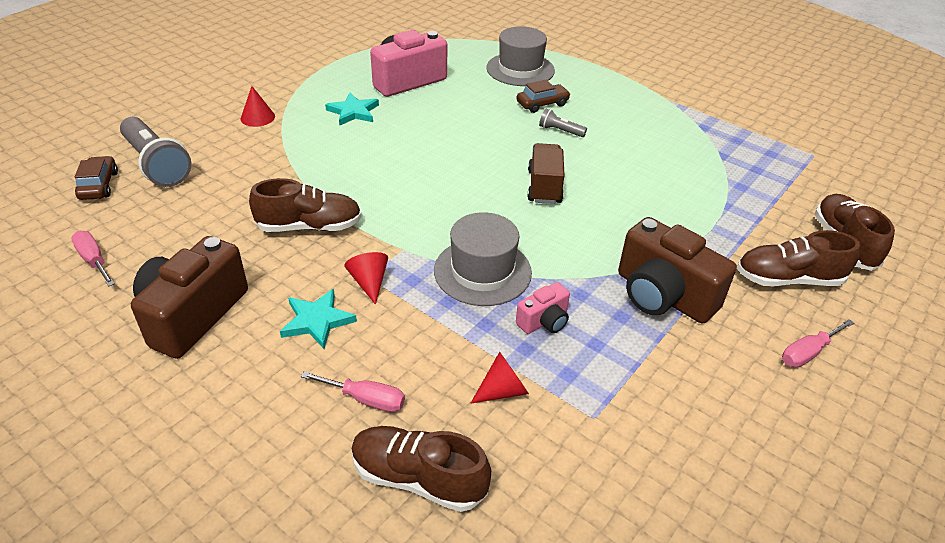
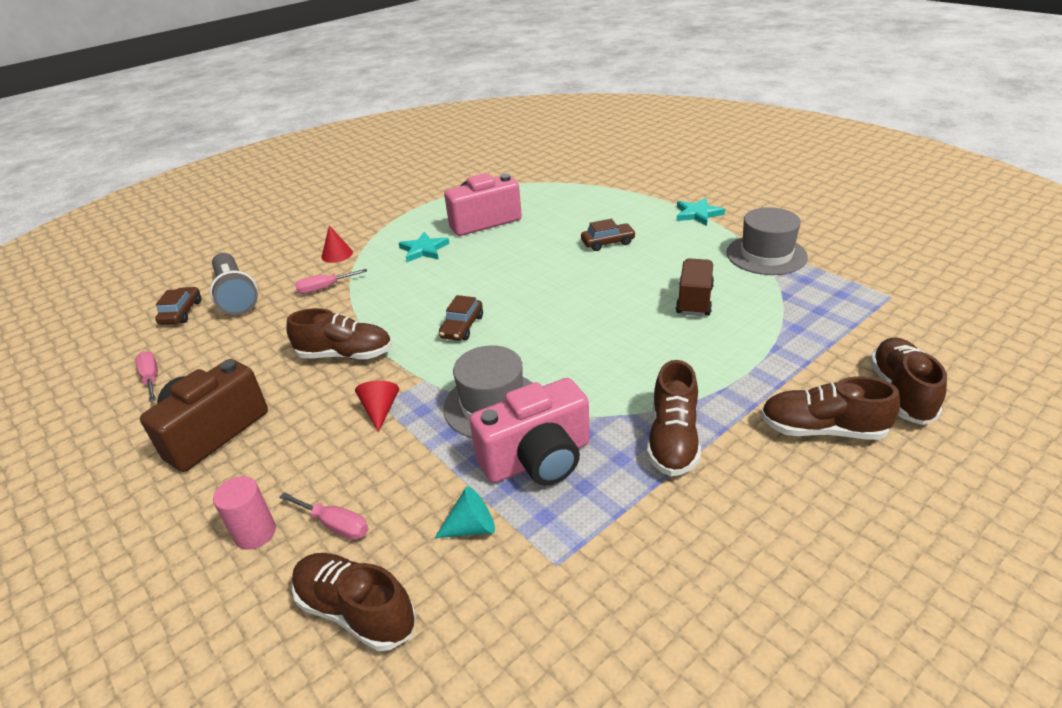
camera: 15 degrees right, 5 degrees down
(283, 414) = (255, 533): none -> pink cylinder
(317, 321) = (319, 444): turquoise star -> turquoise star (698, 214)
(424, 193) = (462, 327): none -> brown car
(503, 390) = (471, 527): red cone -> turquoise cone
(520, 69) = (596, 210): grey hat -> grey hat (766, 255)
(544, 187) = (583, 323): brown truck -> brown truck (694, 300)
(544, 321) = (537, 459): pink camera -> pink camera, size x2.02
(560, 131) = (617, 269): grey flashlight -> none
(663, 295) = (673, 439): brown camera -> brown shoe
(807, 353) = (822, 513): pink screwdriver -> pink screwdriver (324, 288)

